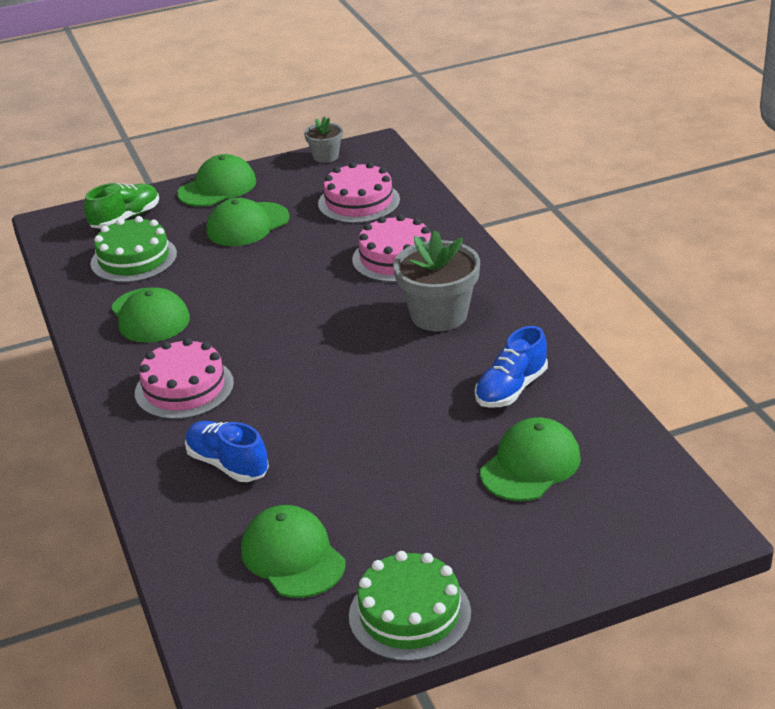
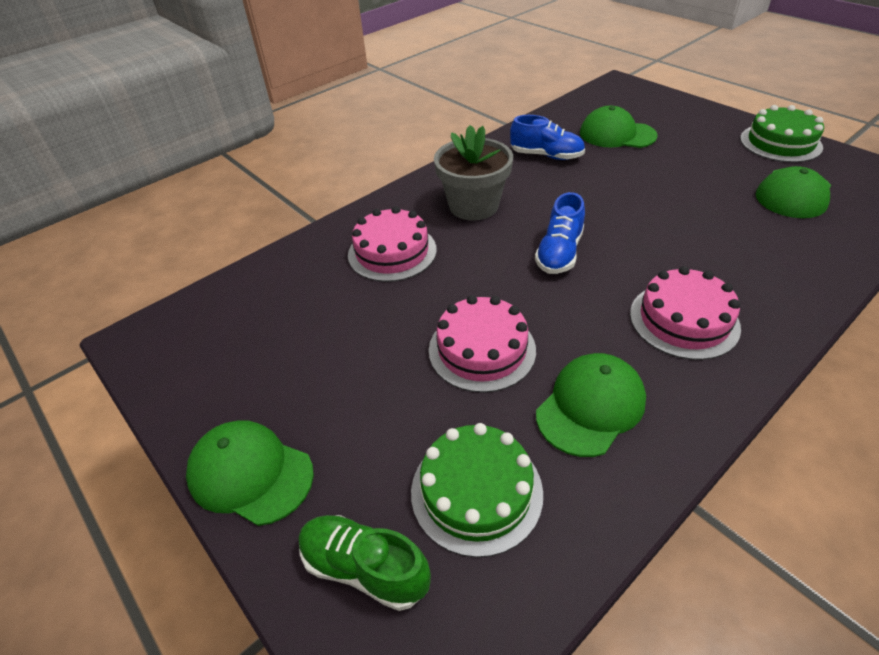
camera: 110 degrees left, 10 degrees up
(227, 464) = (747, 254): blue shoe -> blue shoe (559, 253)
(247, 225) = (353, 394): green cap -> none
(325, 156) = (158, 378): grey flower pot -> none
(359, 202) = (281, 310): pink cake -> pink cake (482, 349)

